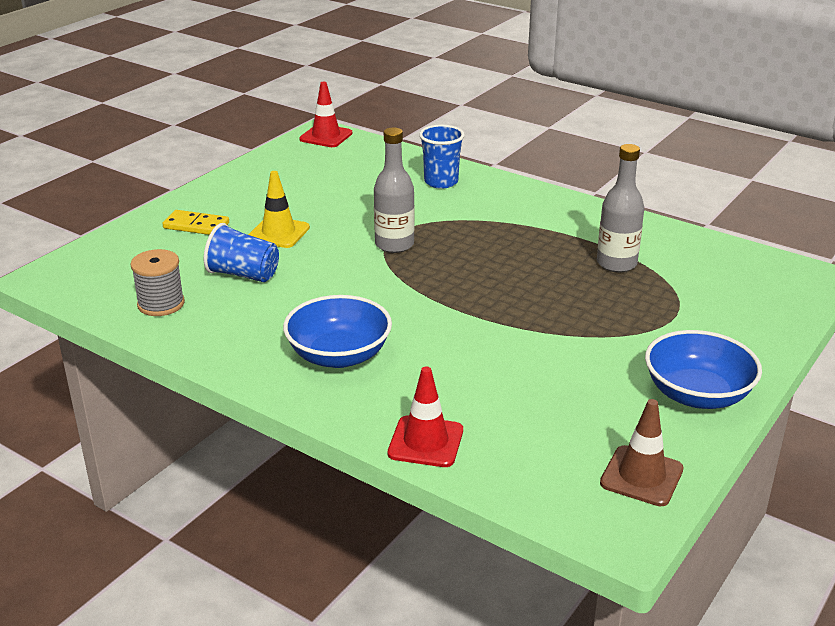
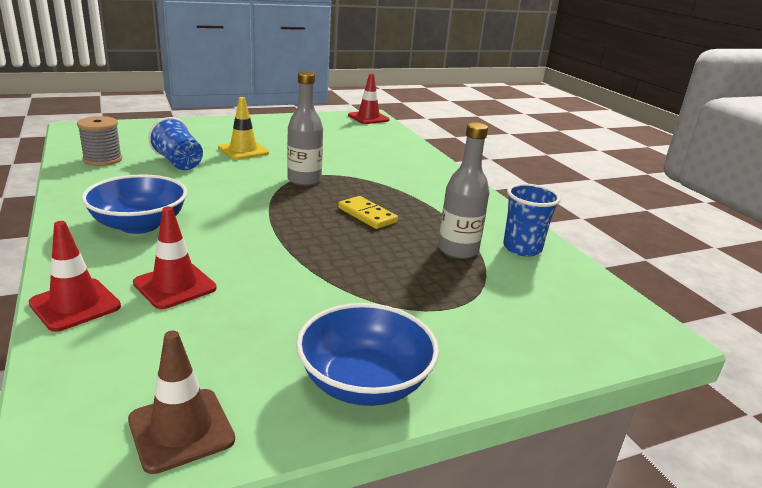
camera: 30 degrees right, 5 degrees down
(196, 226) = (204, 133): yellow domino -> yellow domino (367, 215)
(441, 182) = (403, 159): blue cup -> blue cup (522, 248)
(468, 392) = (175, 286): none -> red traffic cone

